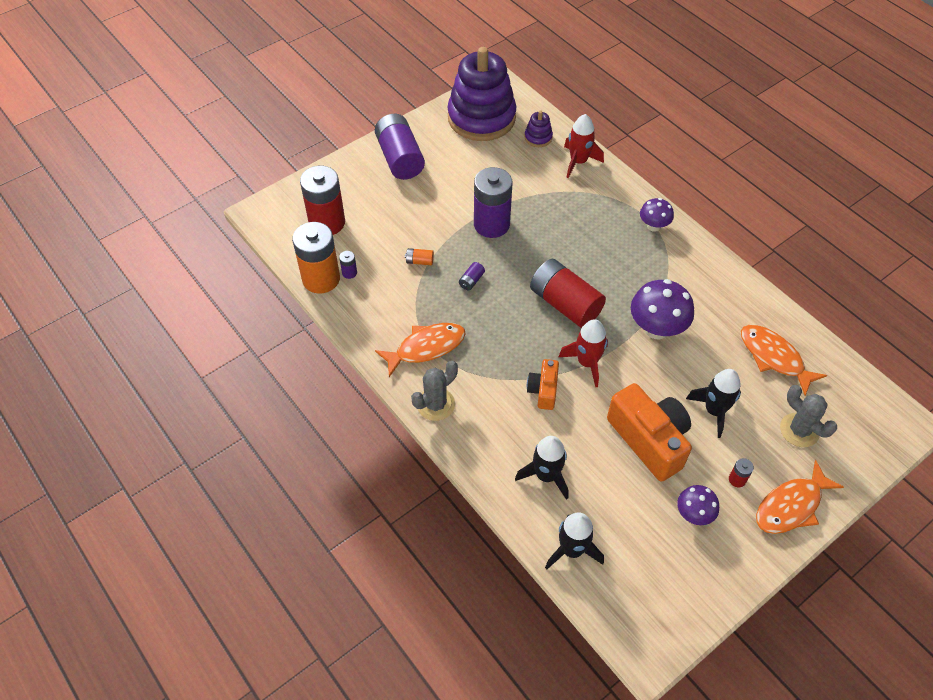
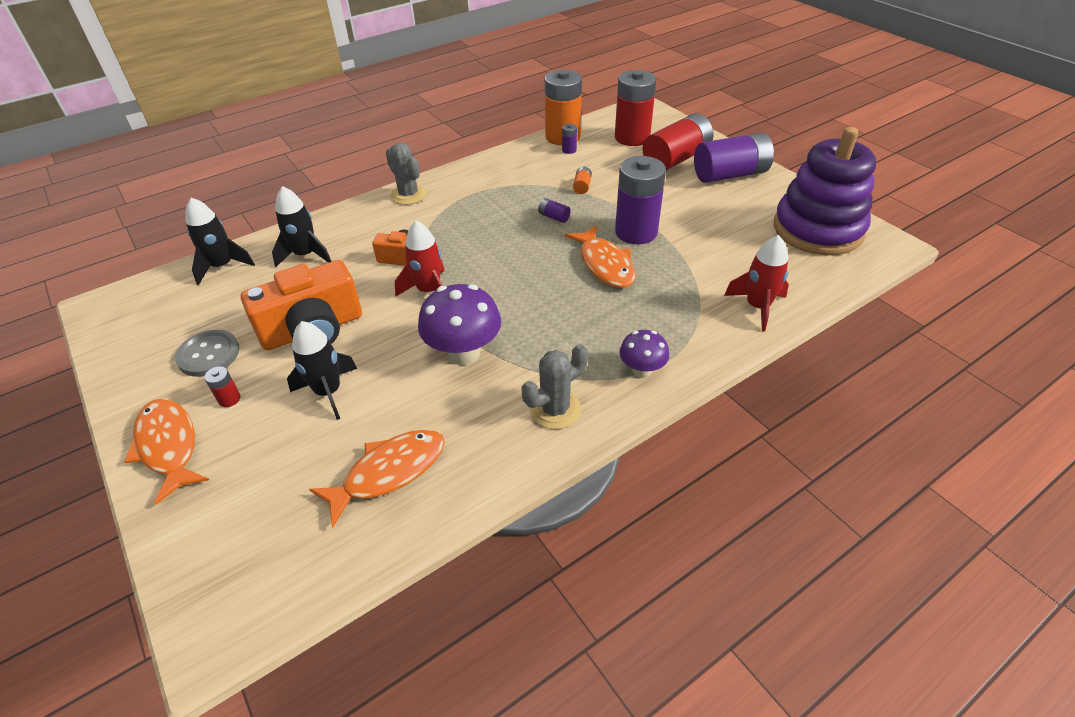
camera: 95 degrees right, 10 degrees down
(426, 348) = (473, 190): orange fish -> orange fish (605, 264)
(538, 137) = (795, 273): purple stacking toy -> none
(565, 304) = (514, 280): red battery -> red battery (676, 159)
(693, 514) = (209, 355): purple mushroom -> grey button
(799, 430) = (265, 478): grey cactus -> grey cactus (555, 409)

